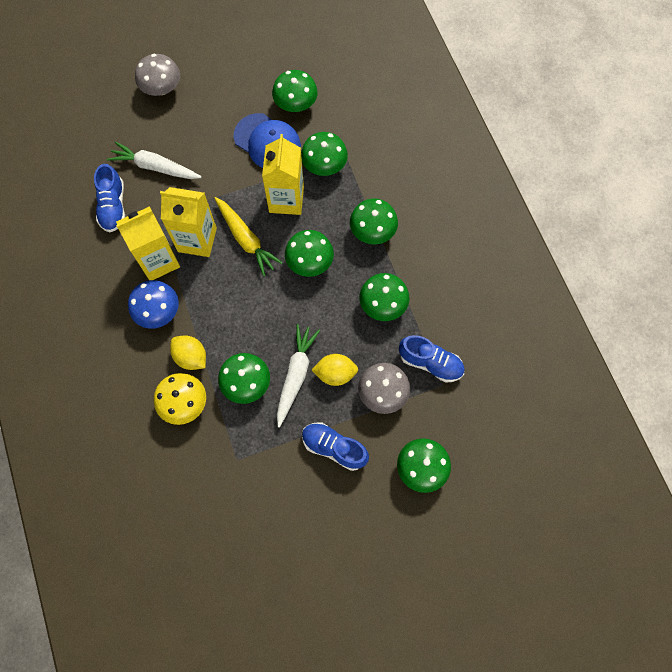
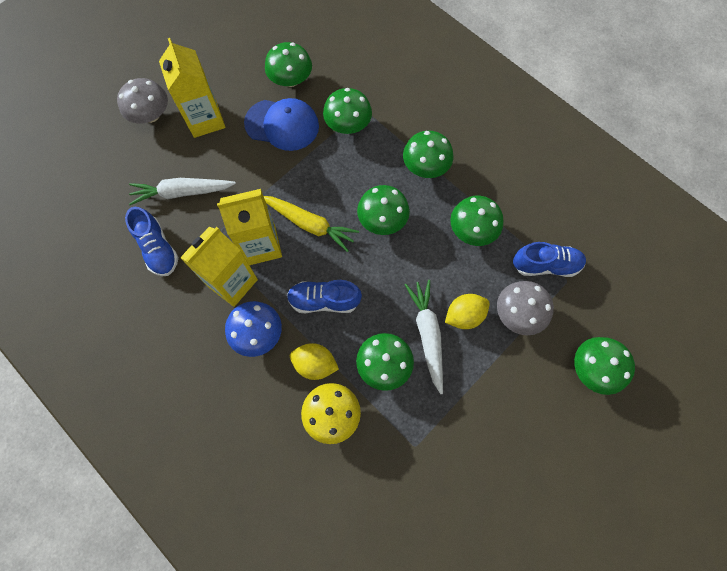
camera: 25 degrees left, 0 degrees up
(286, 199) = (329, 171): yellow carton -> yellow carton (205, 120)
(334, 448) = (502, 388): blue shoe -> blue shoe (324, 300)

